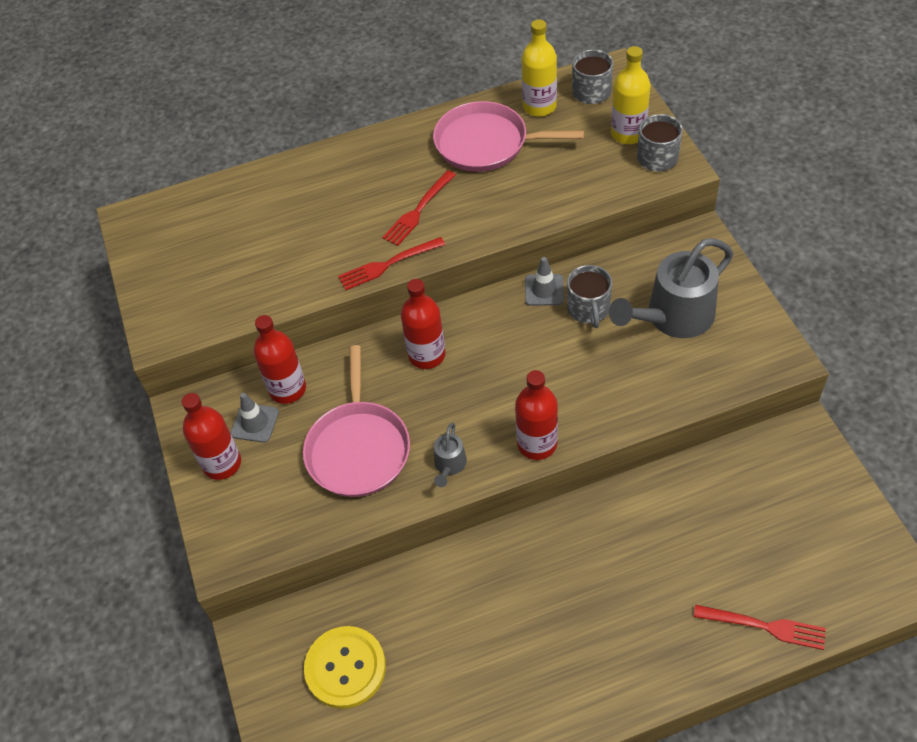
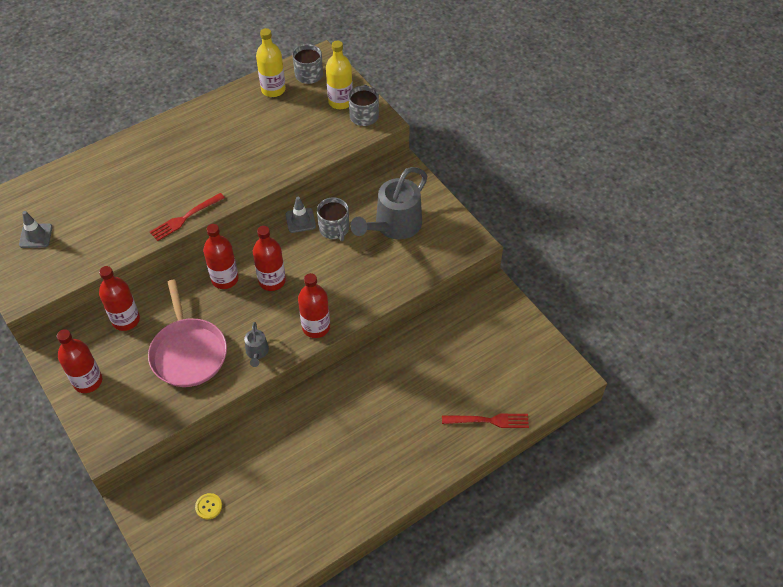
camera: 20 degrees left, 0 degrees up
(255, 423) = (106, 348): grey traffic cone -> grey traffic cone (36, 236)
(345, 668) = (208, 506): yellow button -> yellow button, size x0.45
(418, 211) = (199, 176): red fork -> none
(486, 143) = (240, 121): pink pan -> none
(489, 368) = (272, 281): none -> red bottle

